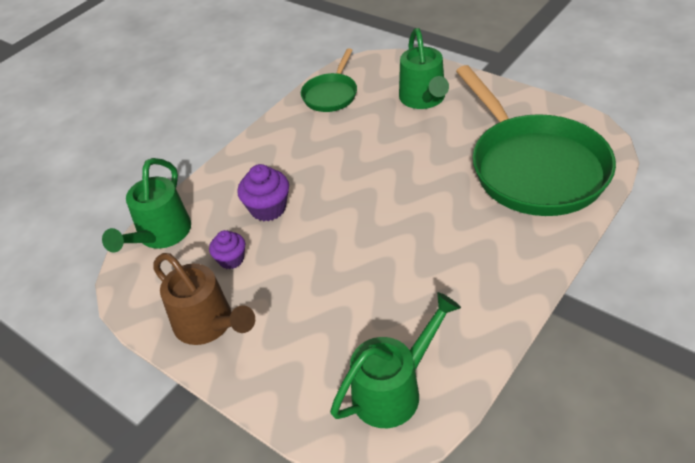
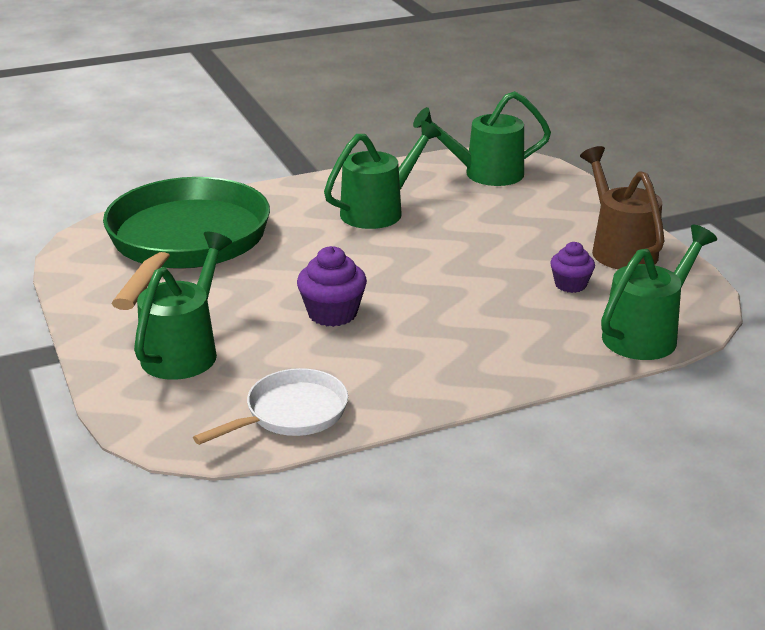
camera: 155 degrees left, 15 degrees down
(268, 208) = (498, 312): purple cupcake -> purple cupcake (332, 313)
(331, 94) = (291, 413): green pan -> white pan
(438, 274) = (379, 211): none -> green watering can

